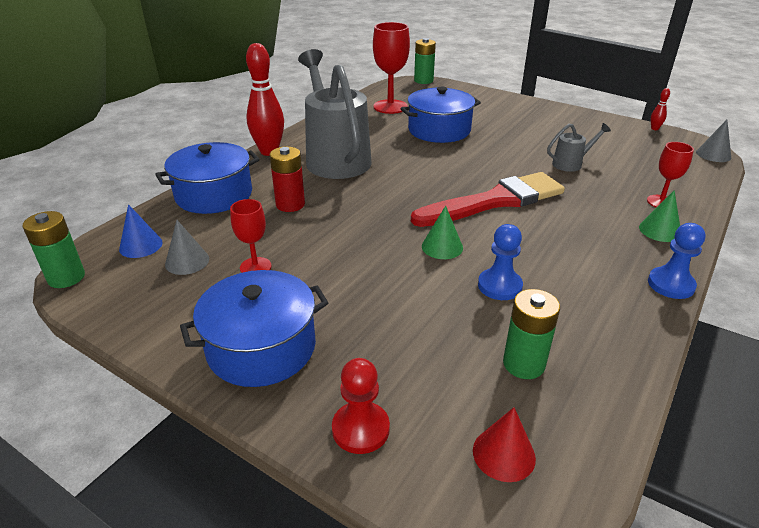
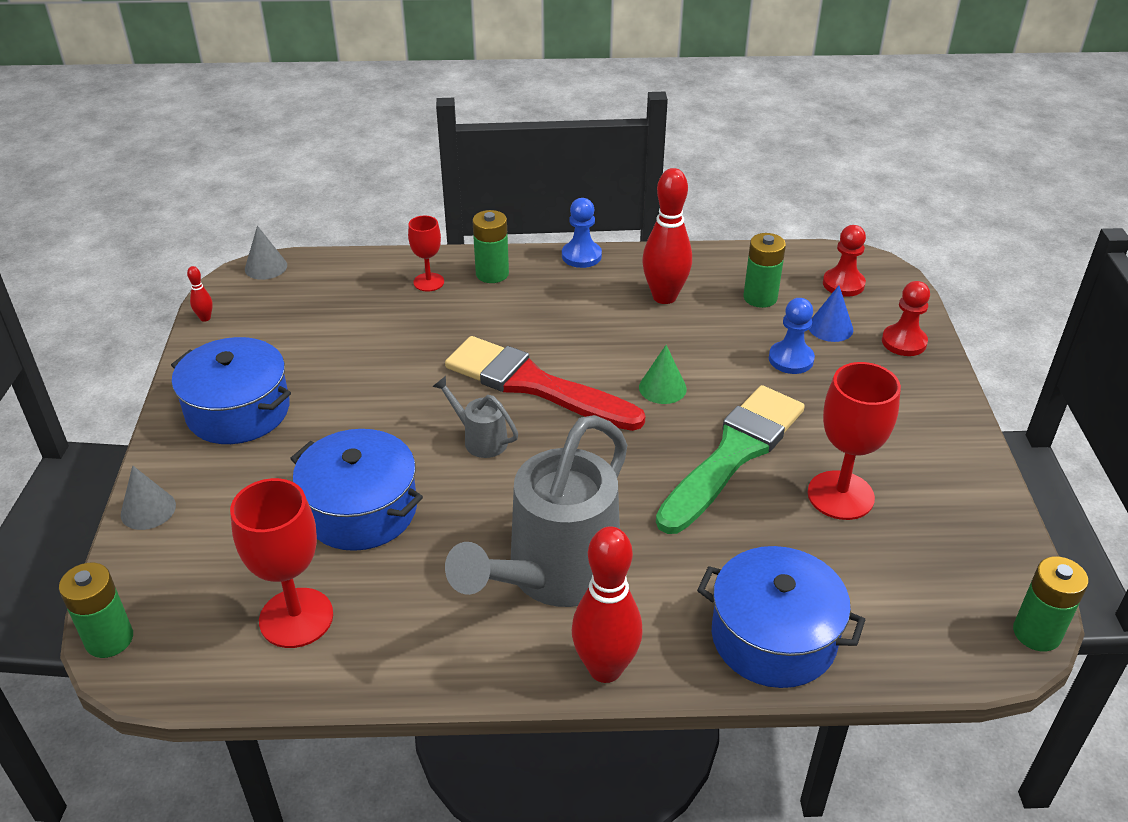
camera: 125 degrees left, 5 degrees up
(141, 245) = (928, 618): blue cone -> blue cone (830, 327)
(187, 261) = (897, 554): grey cone -> grey cone (148, 509)
(255, 267) = (840, 495): red goblet -> red goblet, size x1.73
(261, 347) = (912, 425): blue pot -> blue pot (238, 411)
(290, 204) = (712, 544): red battery -> none
(344, 244) = (733, 454): none -> green brush
(499, 286) = (683, 335): blue pawn -> blue pawn (791, 359)
(504, 454) = (843, 284): red cone -> red pawn
(567, 302) = (664, 297): none -> red bowling pin
(571, 164) = (381, 357): grey watering can -> grey watering can (480, 439)
(660, 230) = (492, 274): green cone -> green battery

